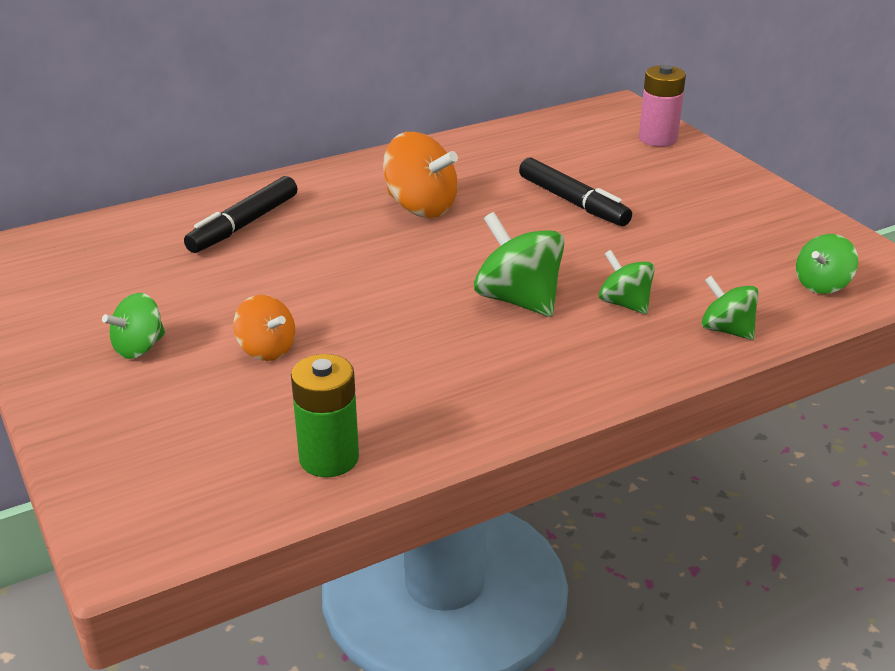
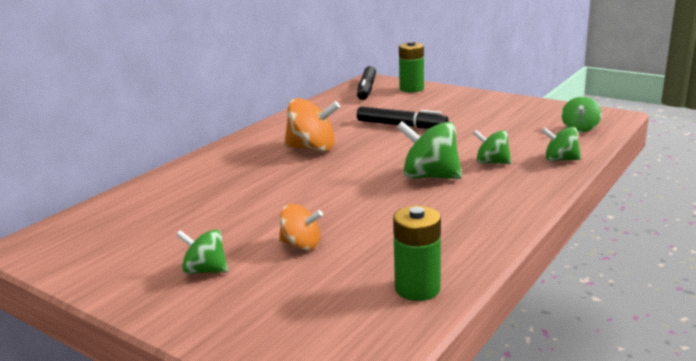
camera: 25 degrees left, 10 degrees down
(139, 348) = (205, 270): green spinning top -> green spinning top turned 90 degrees clockwise
(244, 225) = (202, 185): black marker -> black marker (366, 89)
(658, 139) = (411, 89): pink battery -> green battery

